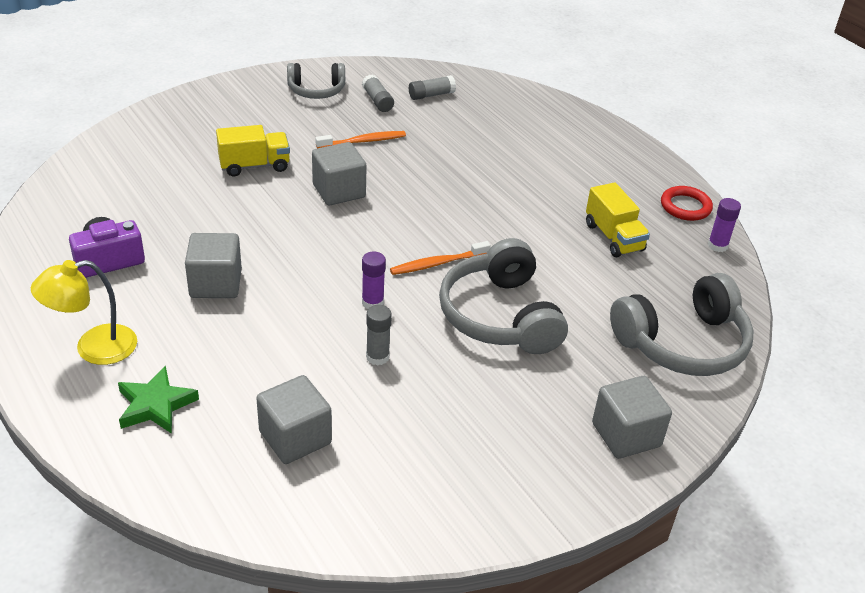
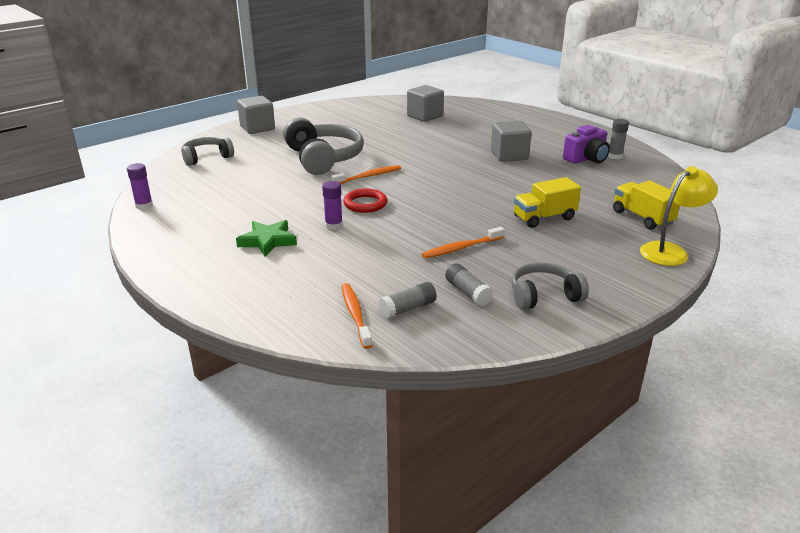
camera: 175 degrees right, 10 degrees down
(93, 348) = (549, 130): yellow lamp -> yellow lamp (670, 251)
(156, 405) = (498, 119): green star -> green star (268, 241)
(339, 191) = (461, 208): grey cube -> none
(372, 302) = (406, 157): purple glue stick -> purple glue stick (333, 225)
(377, 357) = (395, 139): grey glue stick -> grey glue stick (615, 156)
(474, 96) = (355, 315): none -> orange toothbrush
(614, 237) = (230, 202): yellow truck -> yellow truck (642, 218)
(683, 343) = (206, 158): grey headphones -> grey headphones, size x0.59
(685, 206) = (153, 229): red ring -> red ring (365, 204)

